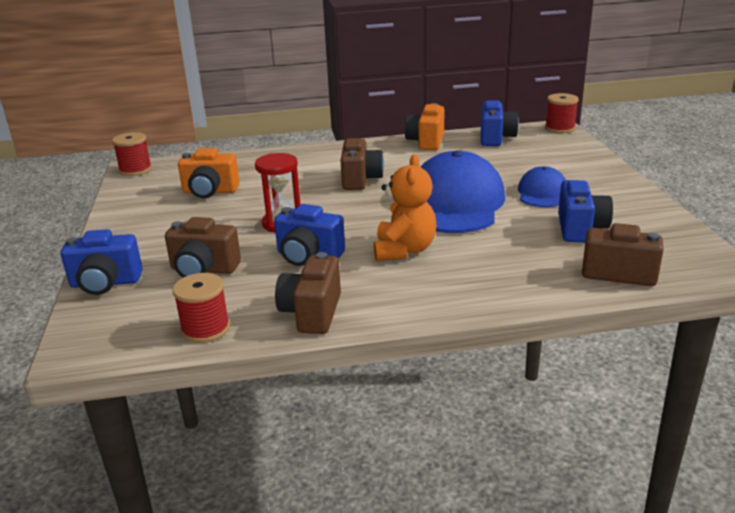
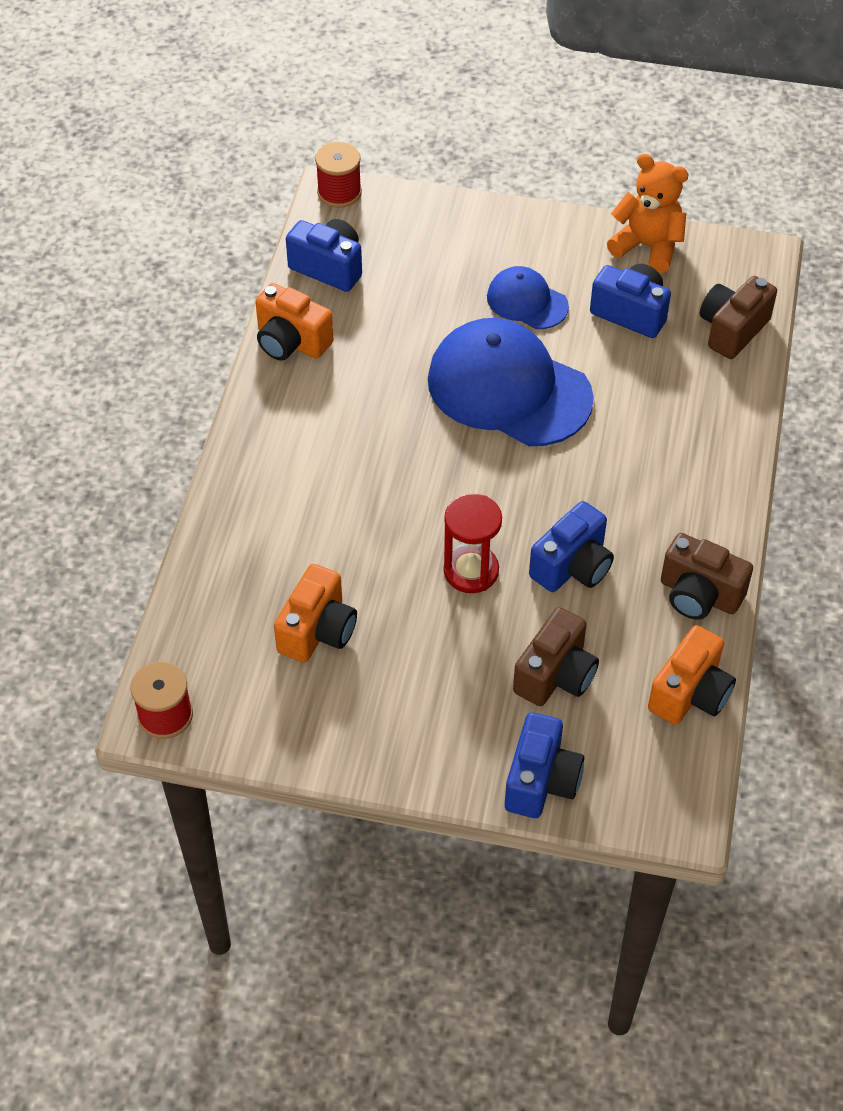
camera: 70 degrees left, 25 degrees up
(205, 329) = (690, 693): red spool -> orange camera
(360, 179) = (380, 454): brown camera -> none
(404, 250) = (602, 476): orange teddy bear -> orange teddy bear (647, 246)

